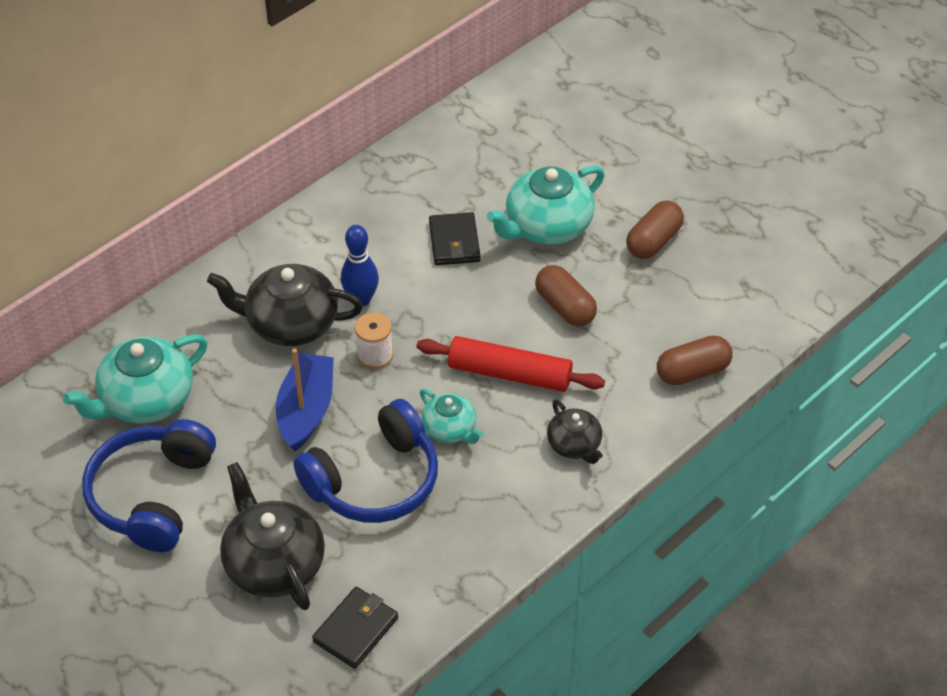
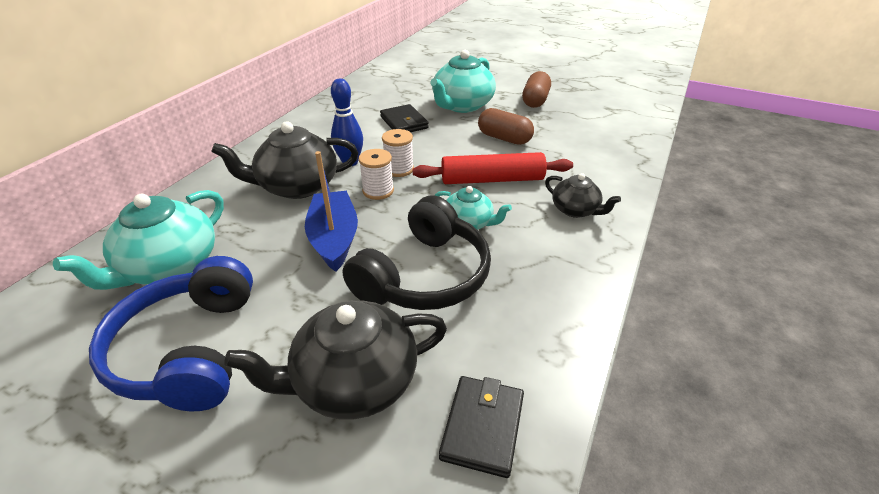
camera: 20 degrees left, 10 degrees down
(274, 564) = (354, 381): black teapot -> black teapot turned 60 degrees counterclockwise
(374, 480) = (424, 275): blue headphones -> black headphones
(412, 327) = (399, 169): none -> white spool
(692, 372) = (619, 152): brown capsule -> none

